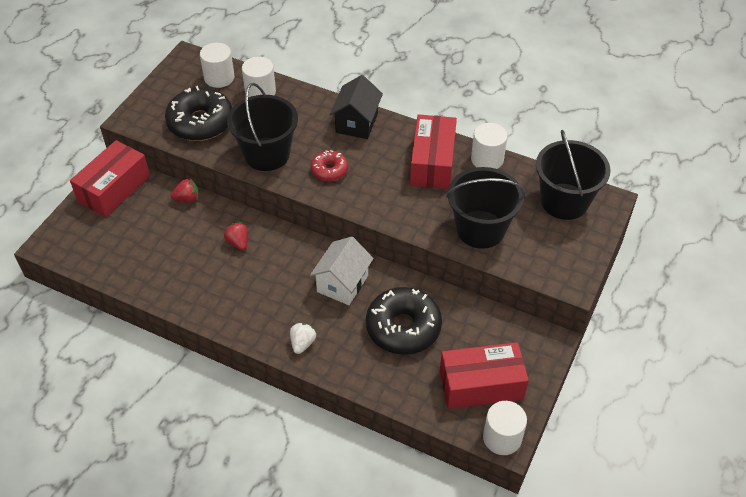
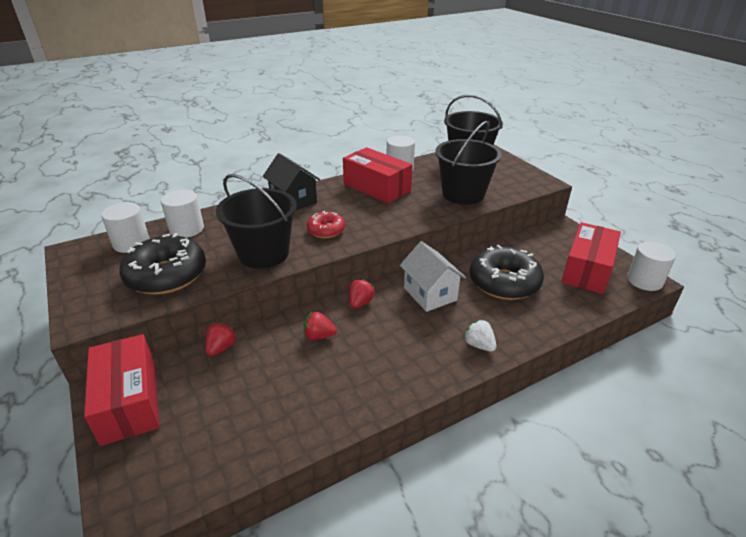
camera: 55 degrees left, 15 degrees down
(295, 245) = (360, 302): none -> red strawberry

